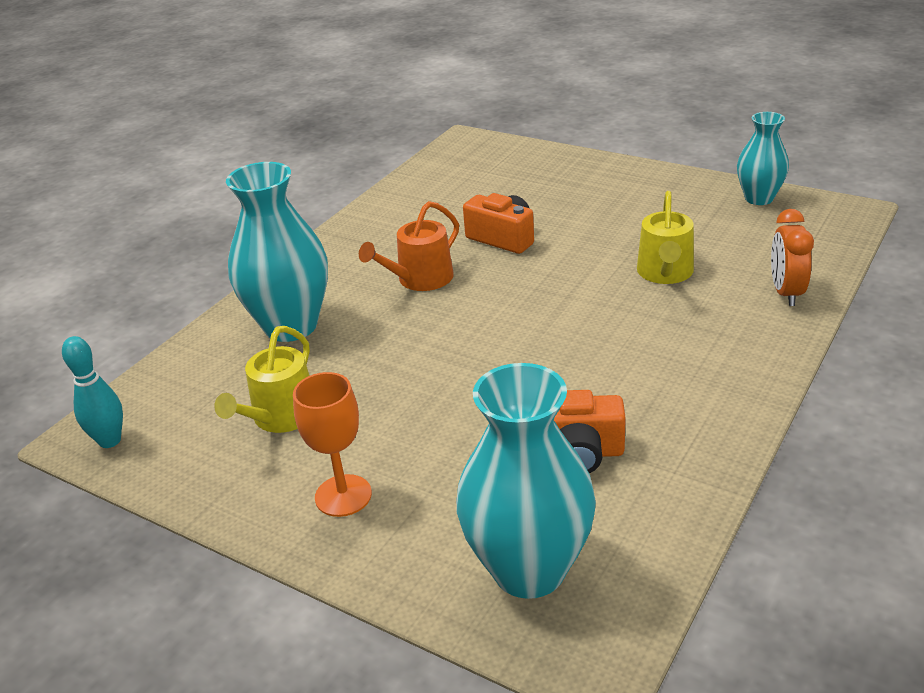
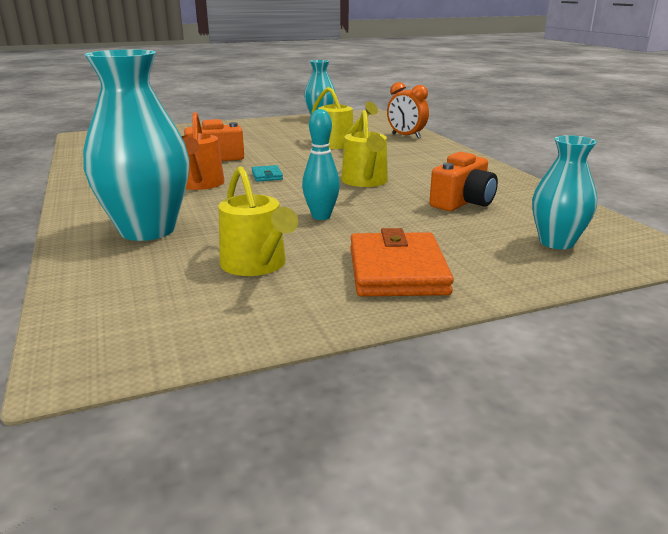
camera: 55 degrees left, 10 degrees down
(110, 441) = (119, 348): turquoise bowling pin -> turquoise bowling pin (321, 216)
(343, 495) = (397, 271): orange goblet -> orange wallet
(491, 296) = (267, 176): none -> turquoise wallet
(529, 569) = (556, 242): turquoise vase -> turquoise vase, size x0.59
(557, 359) = (365, 181): none -> yellow watering can

